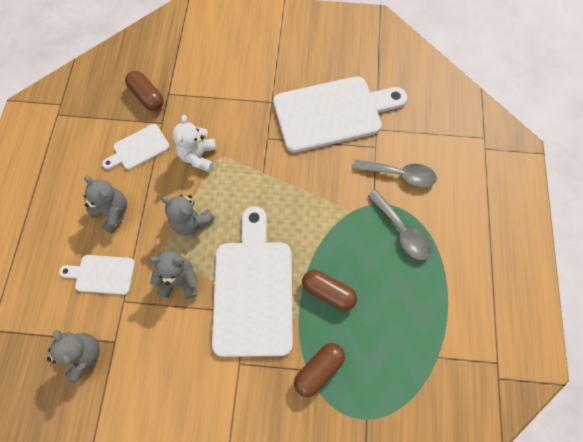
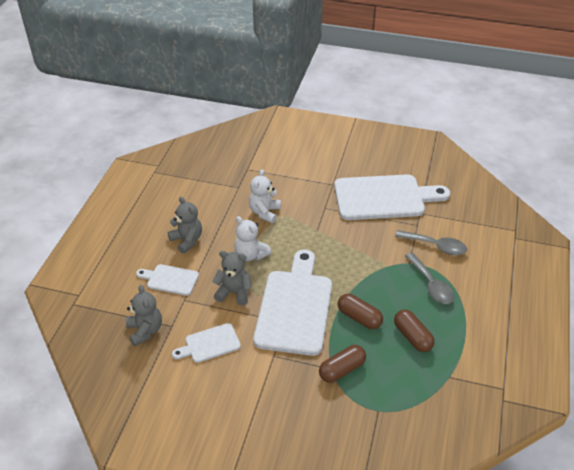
camera: 10 degrees right, 25 degrees down
(138, 148) = (216, 201): white cutting board -> white cutting board (209, 344)
(147, 97) = (229, 169): brown capsule -> brown capsule (412, 337)
(191, 222) = (251, 255): grey teddy bear -> white teddy bear

